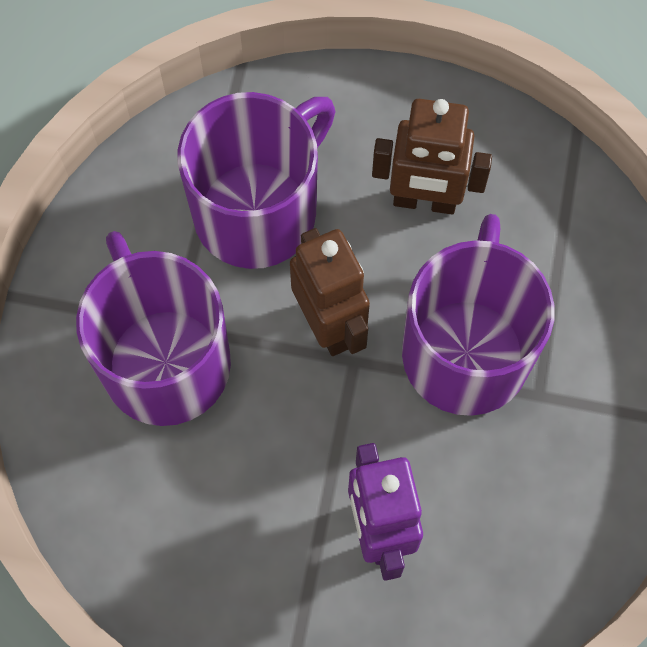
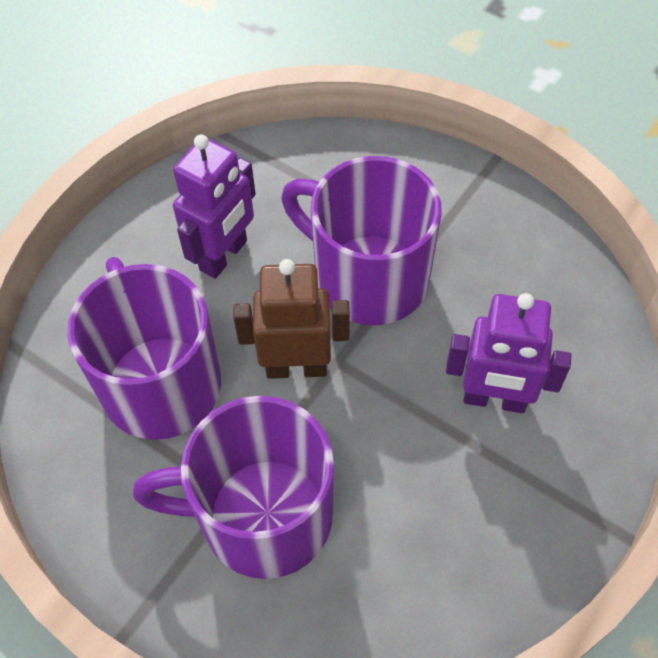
camera: 65 degrees left, 10 degrees down
(424, 201) = (224, 256): brown robot -> purple robot

